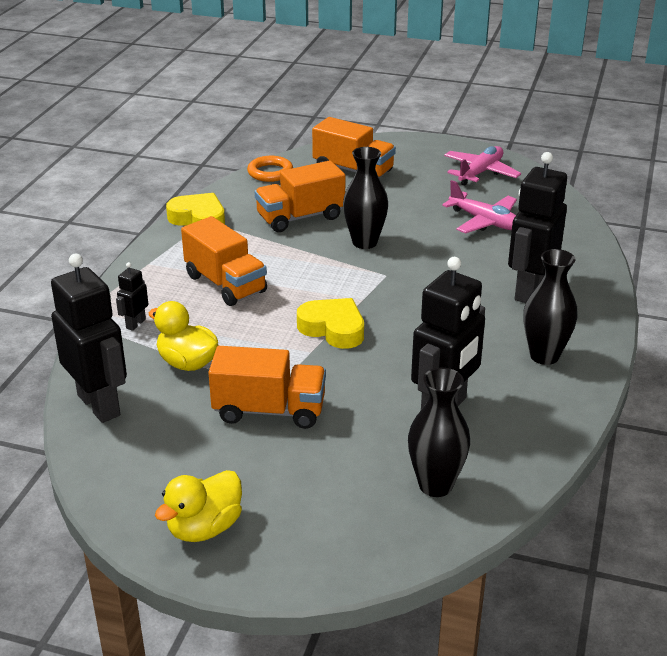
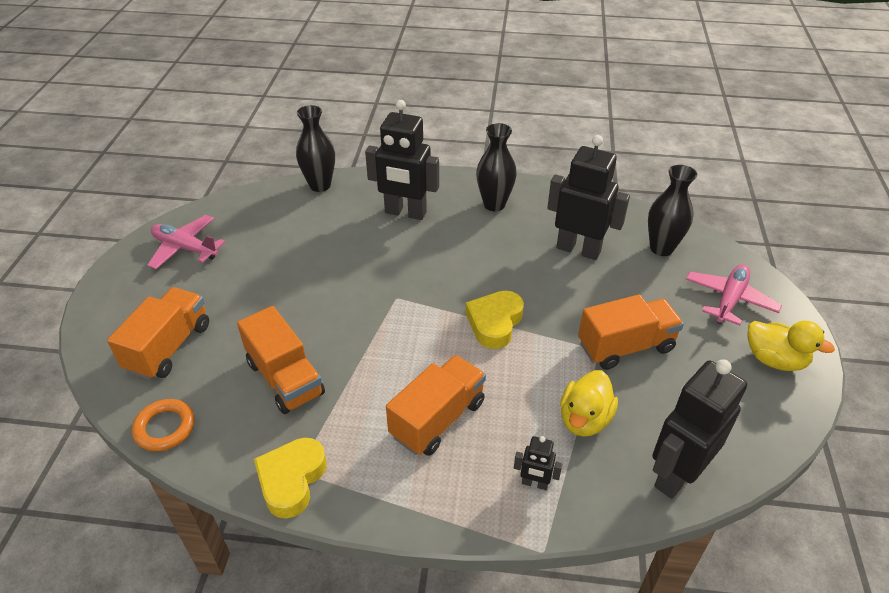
camera: 100 degrees left, 10 degrees up
(269, 410) = (625, 346): orange truck -> orange truck turned 75 degrees clockwise
(364, 242) = (337, 319): black vase -> black vase (320, 185)
(485, 221) = (289, 241): pink plane -> pink plane (729, 300)

